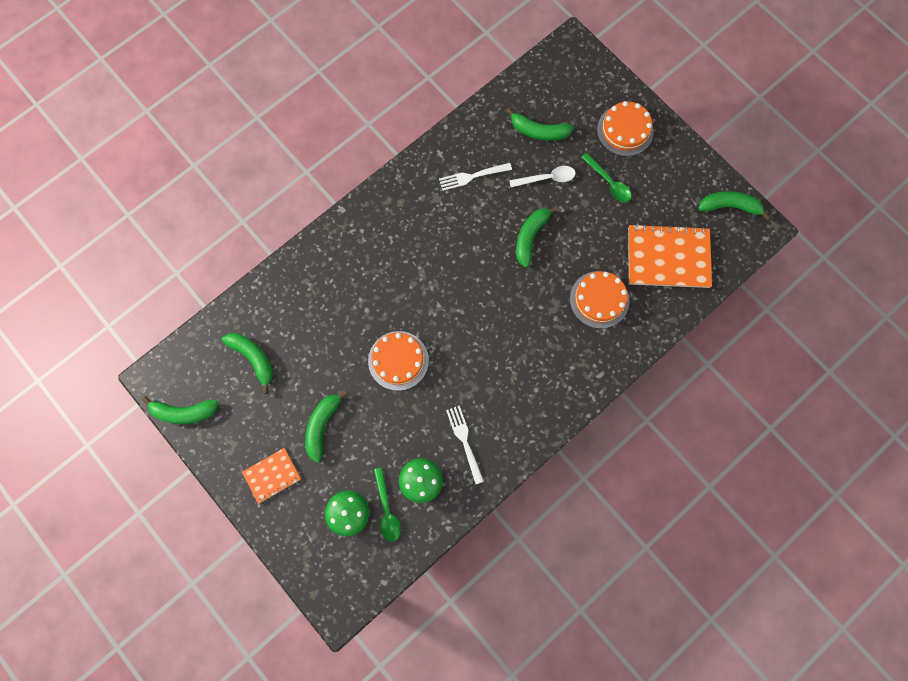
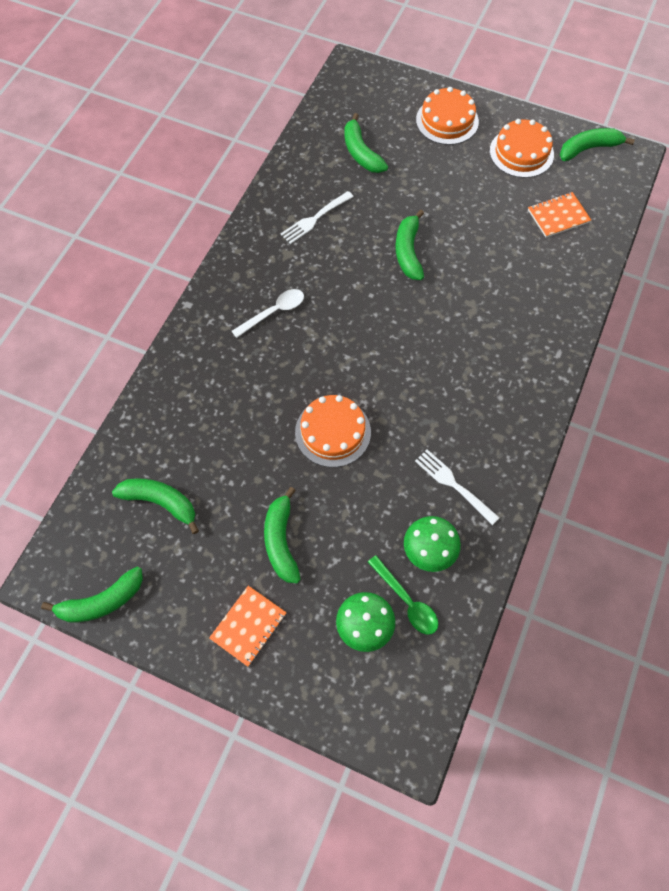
camera: 25 degrees left, 10 degrees down
(538, 131) = (361, 153): green banana -> green banana turned 75 degrees clockwise
(547, 178) = (394, 191): white spoon -> white spoon (274, 312)
(599, 299) = (514, 282): orange cake -> orange cake (521, 153)
(608, 182) = (458, 172): green spoon -> none
(668, 257) = (558, 216): orange notebook -> orange notebook, size x0.55

